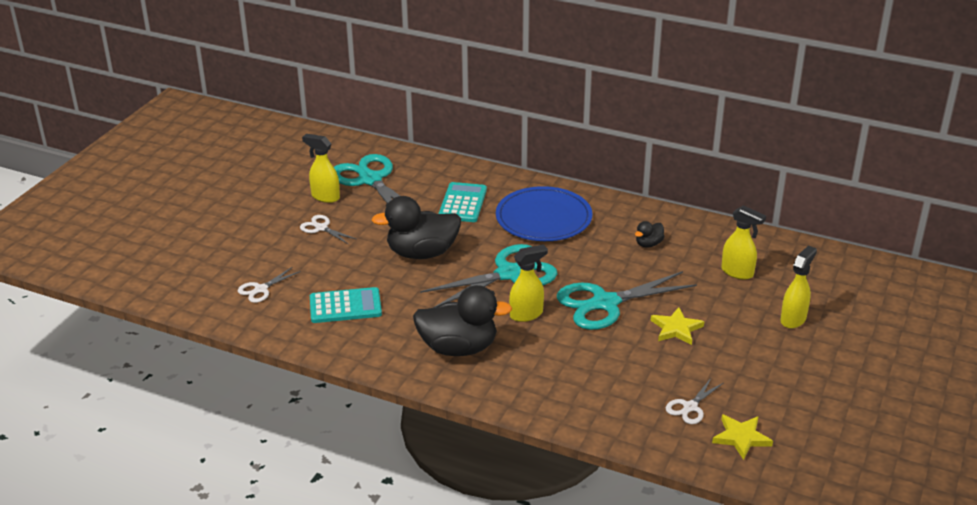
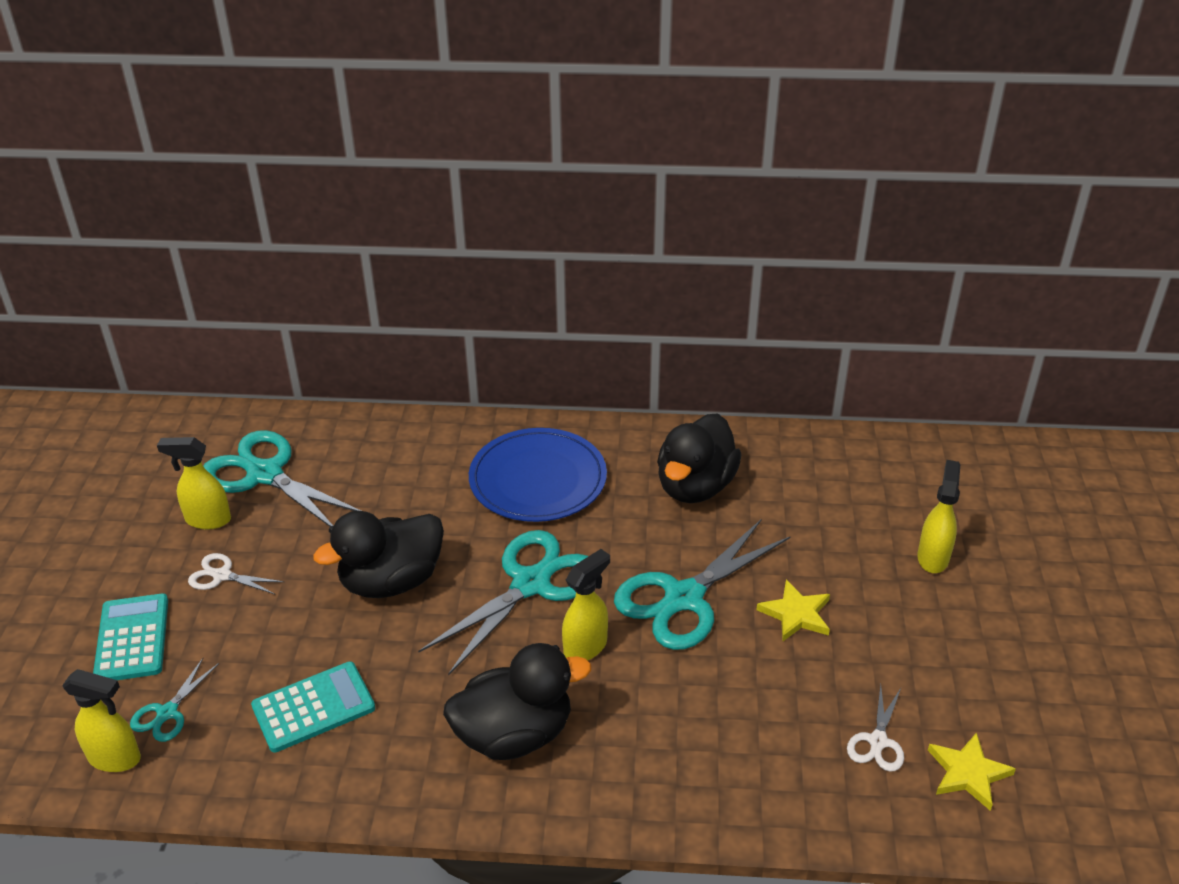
camera: 20 degrees left, 5 degrees up
(261, 289) = (167, 712): white scissors -> turquoise scissors
(462, 203) = (415, 482): turquoise calculator -> turquoise calculator (132, 638)
(648, 244) = (695, 486): black duck -> black duck, size x2.23
(737, 272) = (829, 502): yellow spray bottle -> yellow spray bottle (115, 758)

